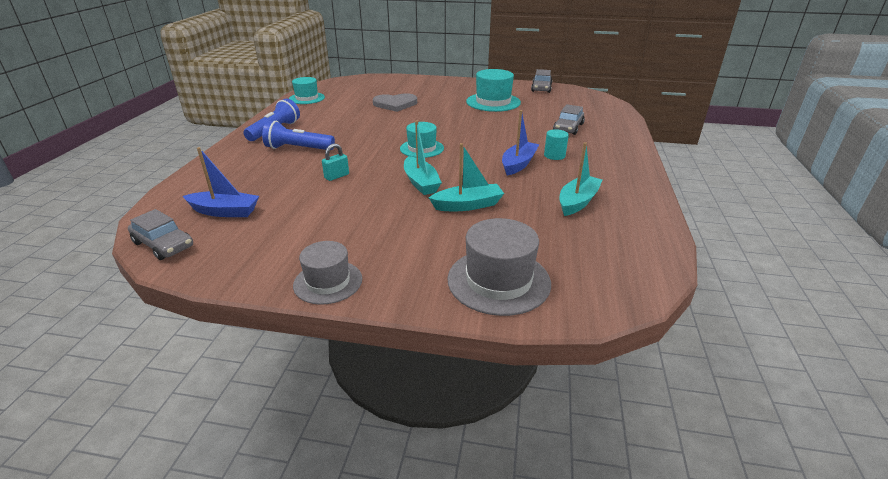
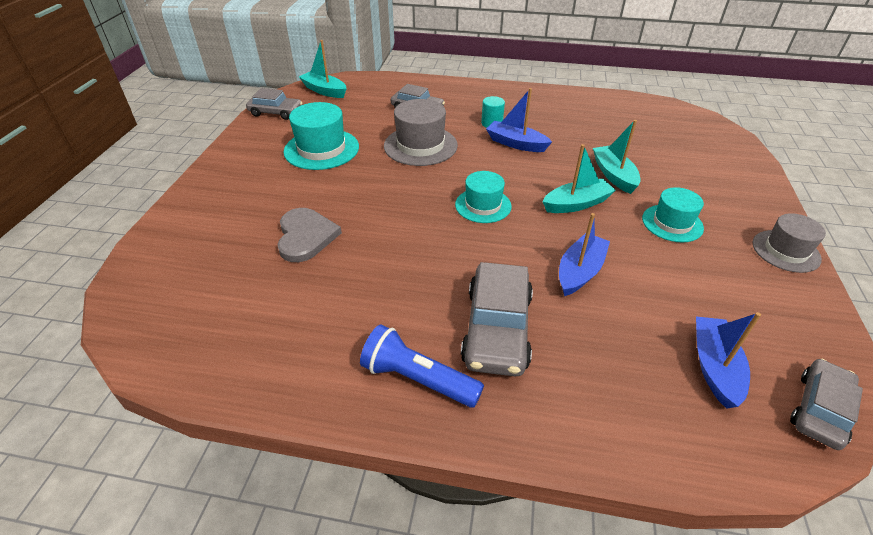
camera: 90 degrees left, 10 degrees up
(298, 149) = (497, 328): blue flashlight -> grey car
(307, 98) = (232, 364): turquoise hat -> turquoise hat (672, 223)
(336, 176) = (580, 272): turquoise padlock -> blue boat
(498, 281) = (722, 165): grey hat -> grey hat (420, 145)
(578, 202) = (585, 122): turquoise boat -> turquoise boat (324, 91)

